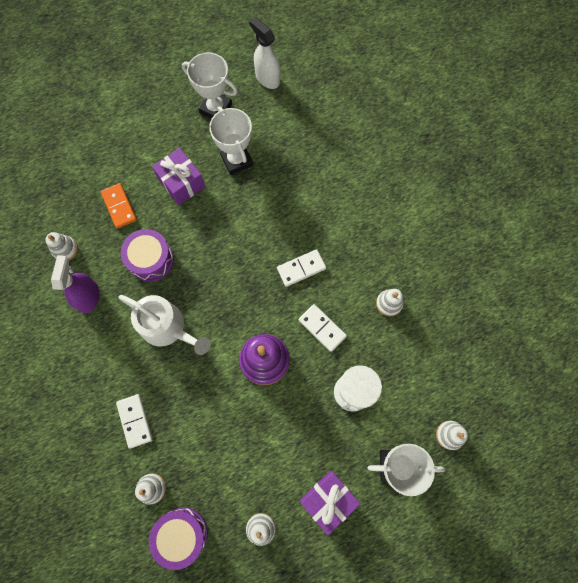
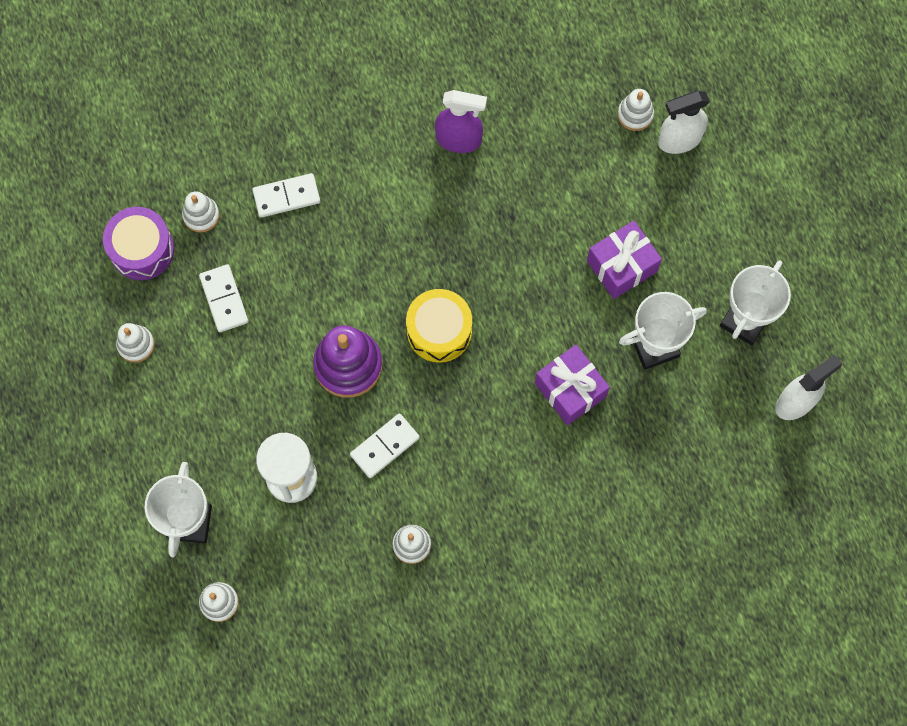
camera: 95 degrees right, 0 degrees up
(65, 249) = (531, 108): white stacking toy -> white stacking toy (635, 114)
(90, 152) = (679, 140): none -> white spray bottle
(119, 206) = (590, 179): orange domino -> none
(151, 259) = (506, 221): purple drum -> none
(167, 327) = (406, 240): white watering can -> none
(234, 298) = (439, 331): none -> yellow drum
(301, 268) = (475, 426): white domino -> white domino (224, 299)
(328, 499) = (158, 431): purple gift -> purple gift (570, 390)

